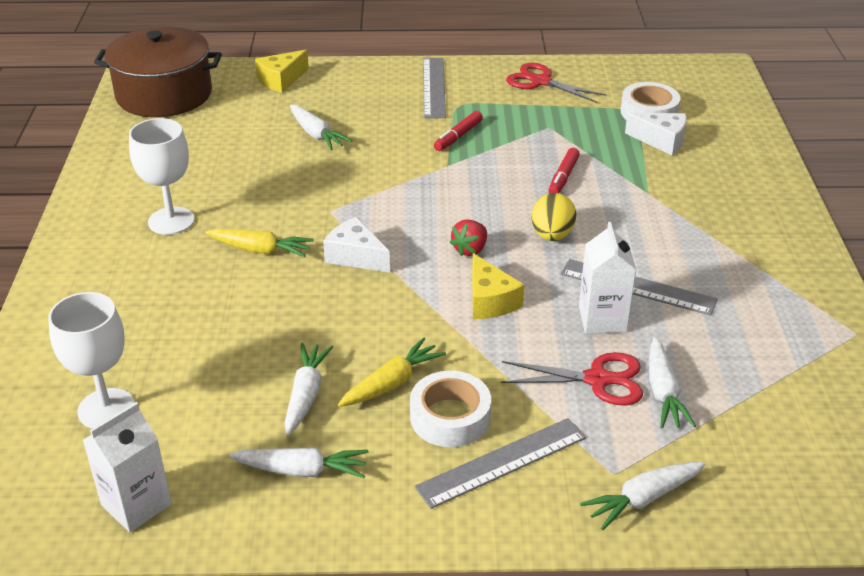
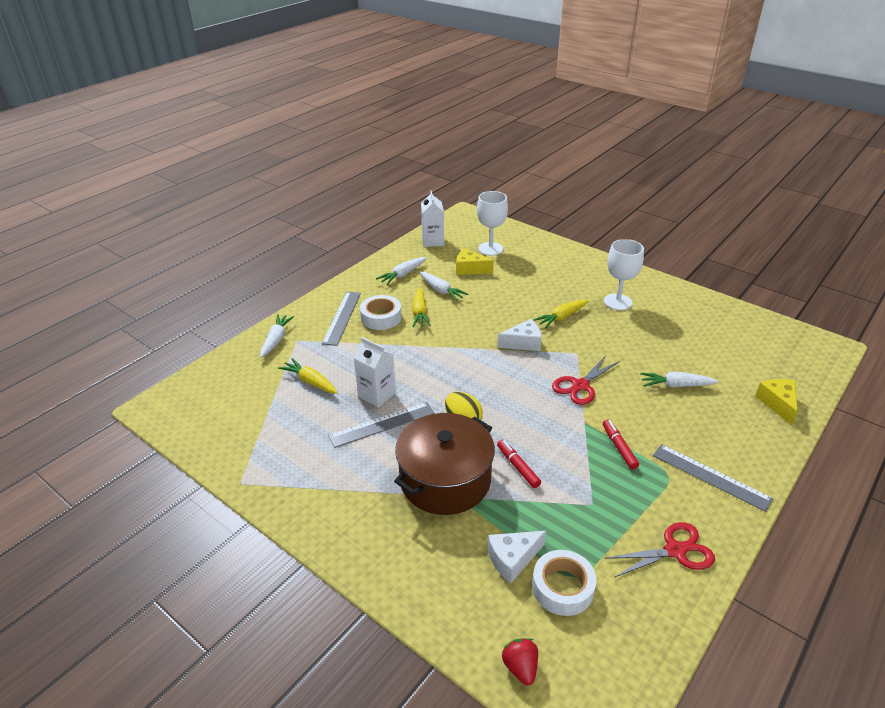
camera: 130 degrees right, 0 degrees up
(164, 94) = (786, 346): brown pot -> brown pot (445, 480)
(470, 250) = (485, 383): red strawberry -> red strawberry (520, 667)
(490, 301) = (437, 367): yellow cheese -> yellow cheese (470, 269)
(597, 379) = (344, 367): red scissors -> red scissors (580, 386)
(663, 392) = (310, 382): white carrot -> yellow carrot

